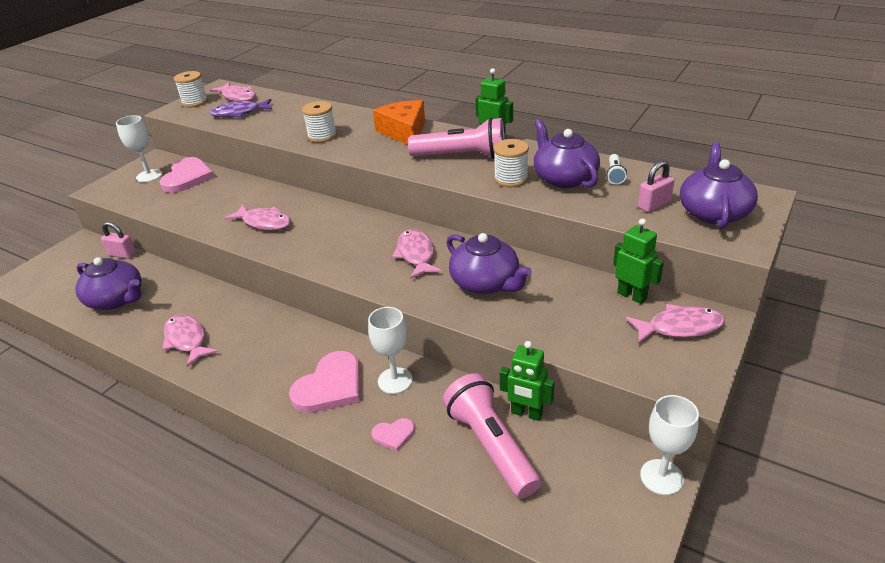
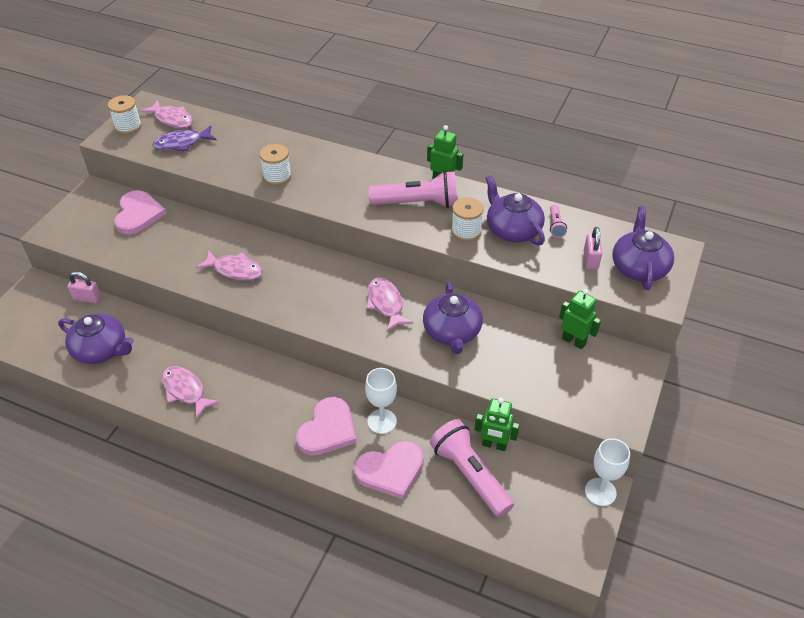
camera: 10 degrees left, 10 degrees up
(149, 176) = (97, 212): white goblet -> none
(394, 435) = (390, 470): pink heart -> pink heart, size x2.04
(404, 132) = (356, 171): orange cheese -> none
(486, 283) = (452, 332): purple teapot -> purple teapot turned 45 degrees clockwise
(614, 175) = (555, 226): white flashlight -> pink flashlight
(654, 205) = (590, 260): pink padlock -> pink padlock turned 45 degrees counterclockwise
(680, 327) = (612, 370): pink fish -> none

